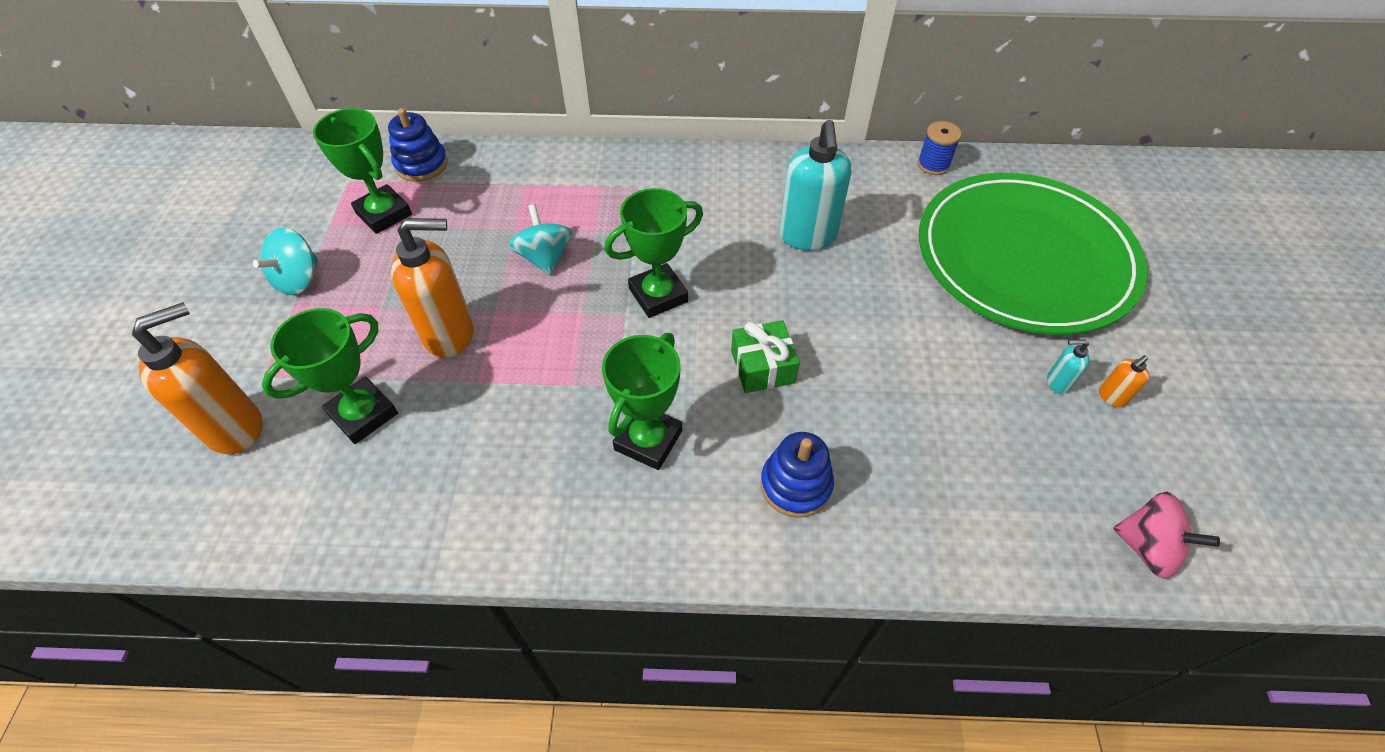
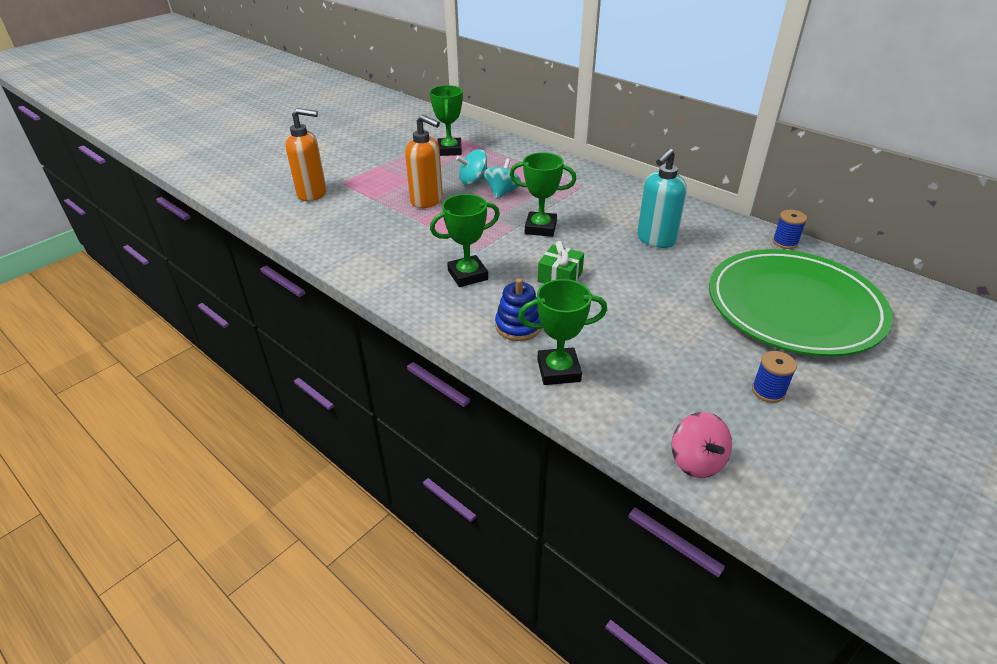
camera: 40 degrees right, 15 degrees down
(299, 279) = (389, 158): turquoise spinning top -> turquoise spinning top (473, 180)
(363, 414) = (361, 211): green trophy -> green trophy (558, 370)
(421, 164) = (487, 139): blue stacking toy -> none
(1057, 383) = (736, 367): turquoise soap dispenser -> none
(1111, 397) = (768, 391): orange soap dispenser -> blue spool

